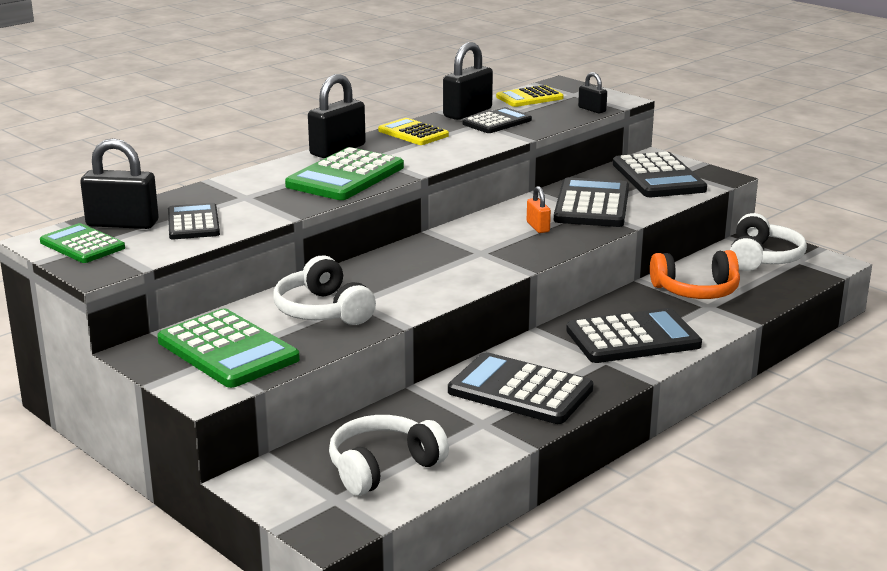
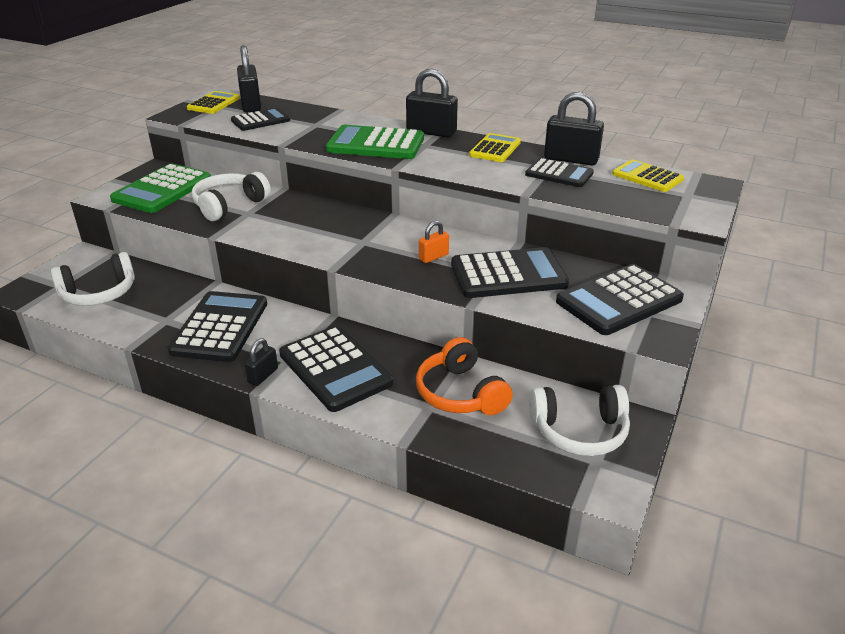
camera: 70 degrees right, 10 degrees up
(82, 245) = (213, 103): green calculator -> yellow calculator
(383, 467) = (99, 293): white headphones -> white headphones turned 120 degrees clockwise
(592, 109) = (647, 209): black padlock -> black padlock (263, 375)

